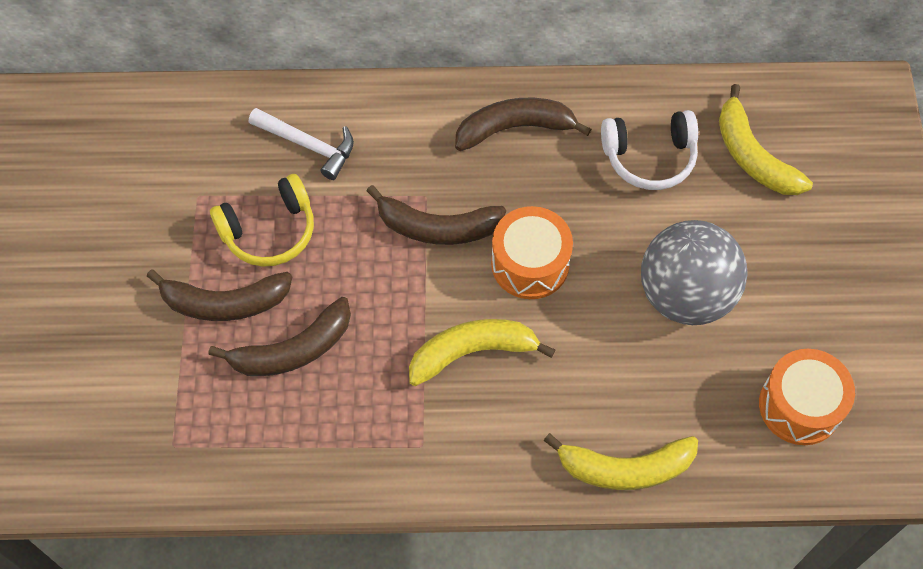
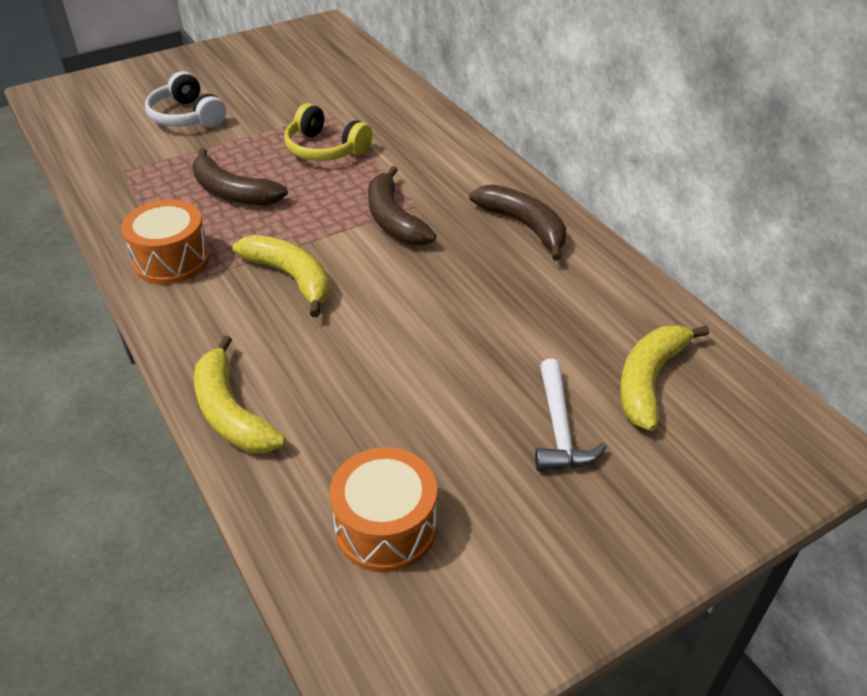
camera: 60 degrees right, 20 degrees down
(224, 302) = (251, 151): brown banana -> none
(308, 145) = (411, 140): white hammer -> white hammer (560, 429)
(530, 263) = (401, 279): orange drum -> orange drum (171, 260)
(649, 157) = (575, 311): white headphones -> white headphones (187, 116)
(685, 295) = (449, 388): grey ball -> none

